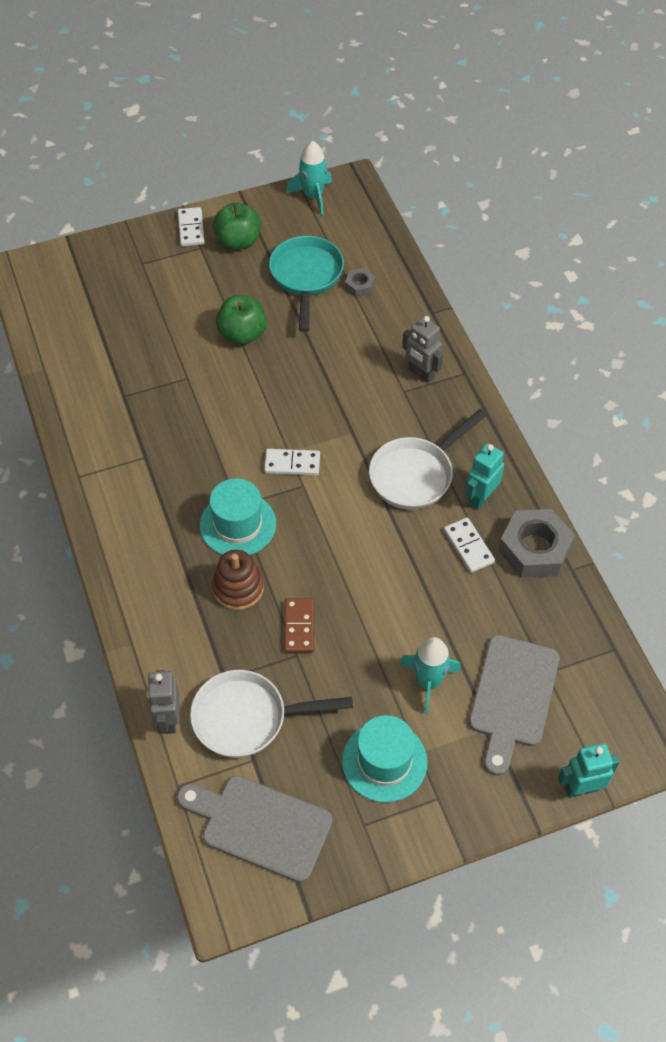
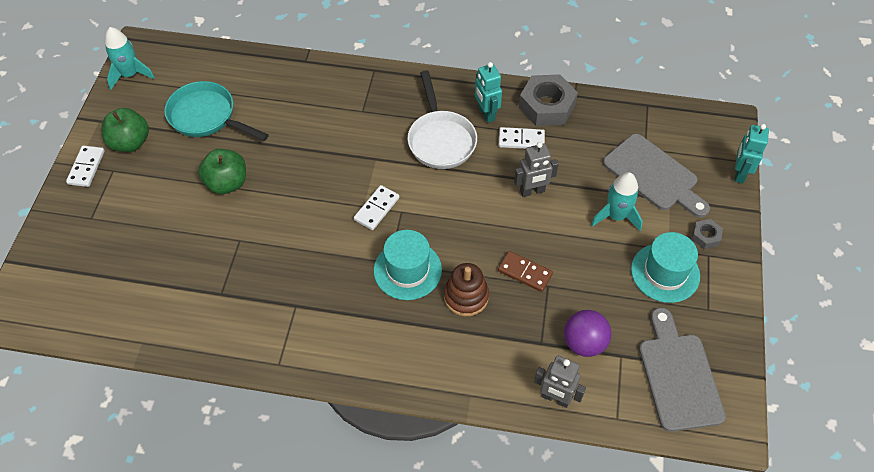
camera: 60 degrees left, 0 degrees up
(191, 228) = (86, 167): white domino -> white domino turned 75 degrees clockwise
(247, 718) = (584, 343): white pan -> purple ball
(260, 826) = (678, 376): grey cutting board -> grey cutting board turned 120 degrees clockwise
(359, 286) = (244, 89): grey nut -> grey nut (705, 236)
(421, 374) = (355, 94): grey robot -> grey robot (532, 191)

